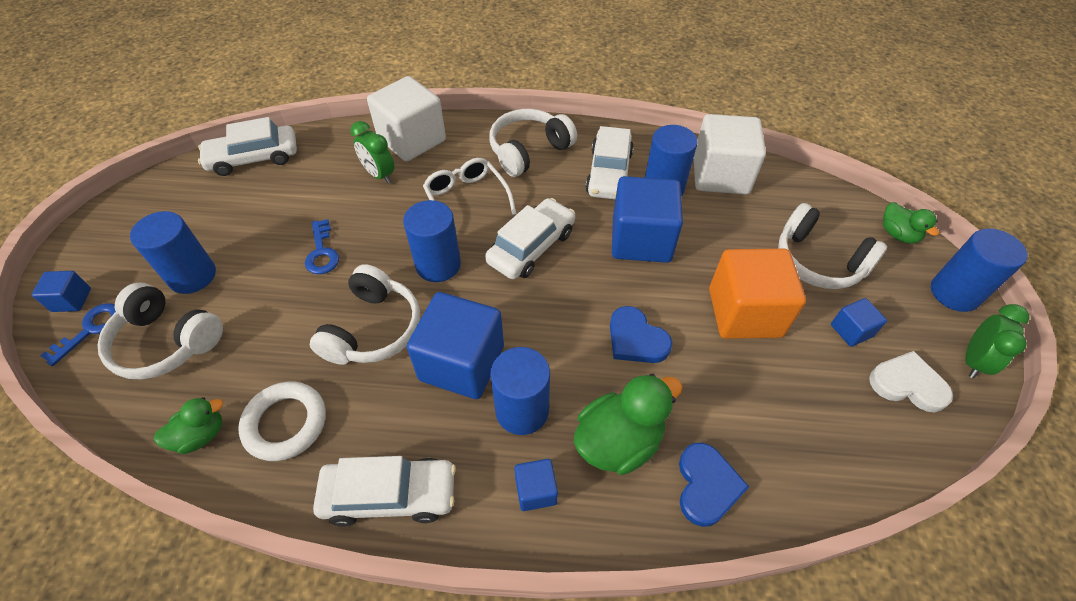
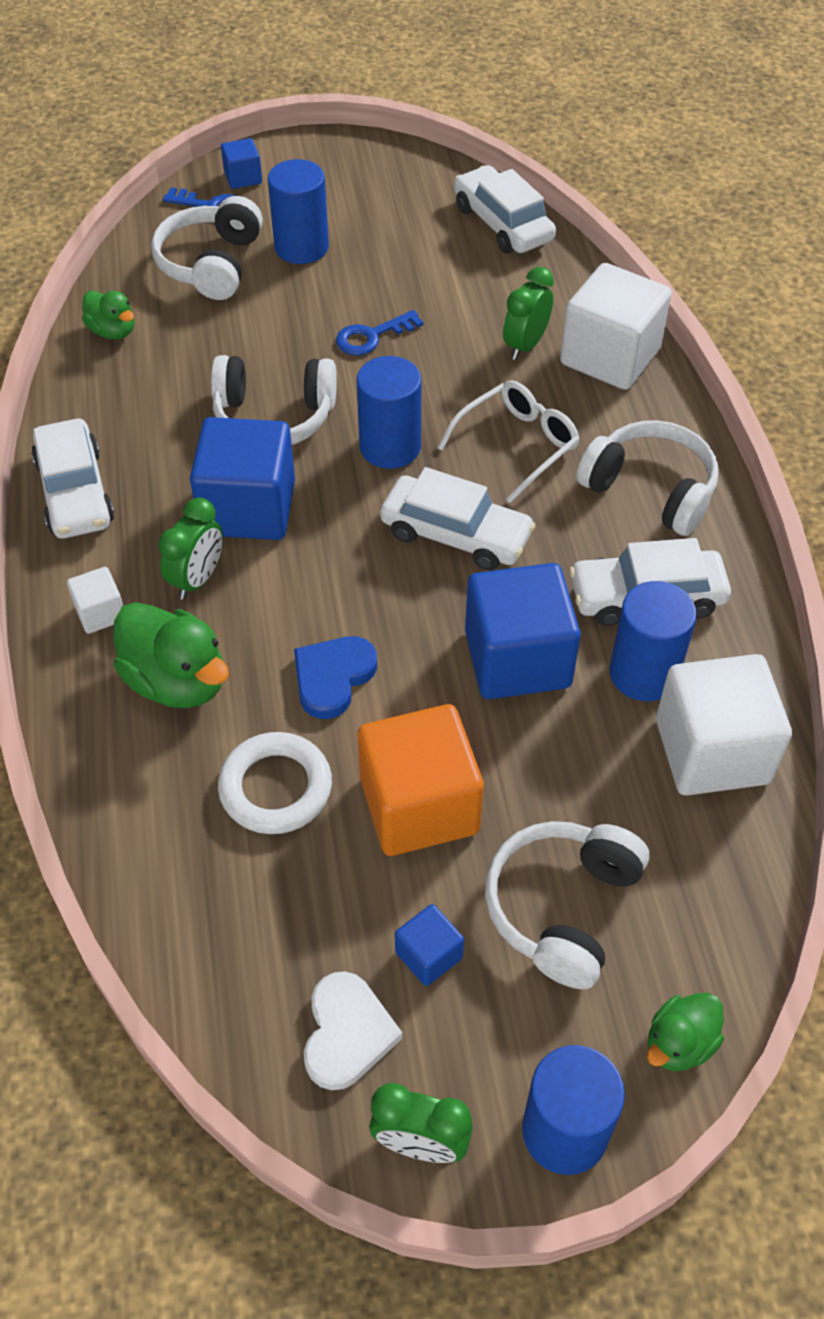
camera: 75 degrees right, 0 degrees up
(285, 423) = (138, 386): white ring -> white ring (276, 788)
(522, 410) = (198, 579): blue cylinder -> green clock
(536, 490) = (100, 613): blue cube -> white cube
(706, 486) = (135, 779): blue heart -> none

